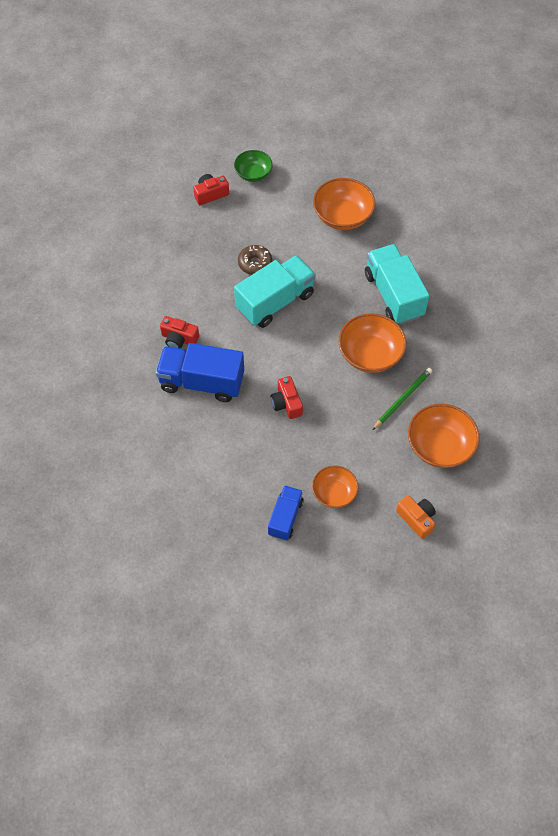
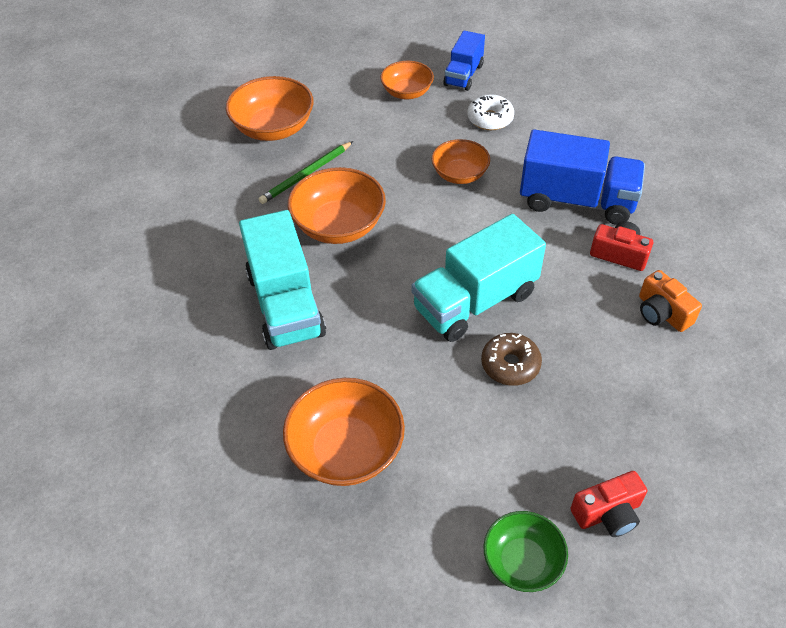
camera: 175 degrees left, 10 degrees down
(262, 463) = (490, 119): none -> white donut
(286, 403) = (459, 174): red camera -> orange bowl
(416, 519) = (319, 71): orange camera -> orange camera (662, 313)

